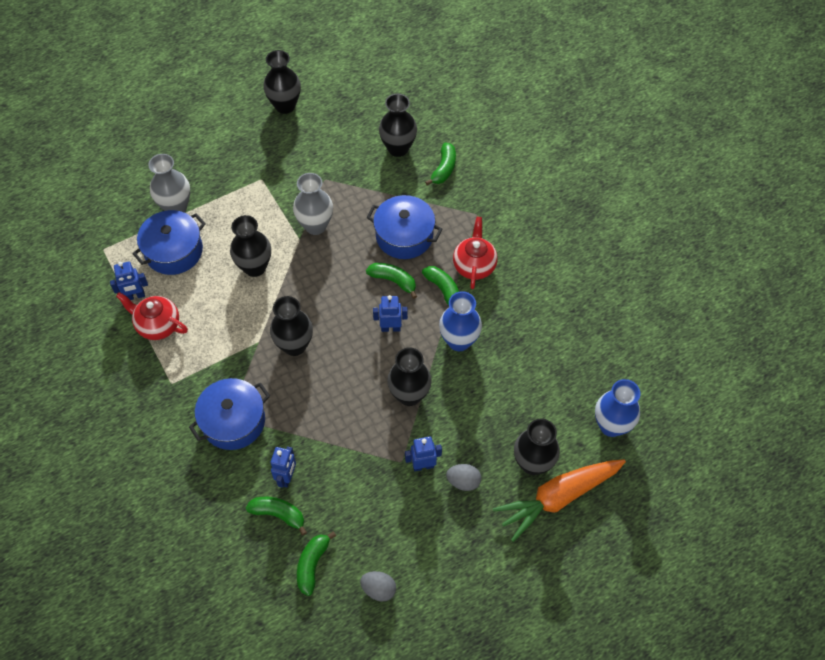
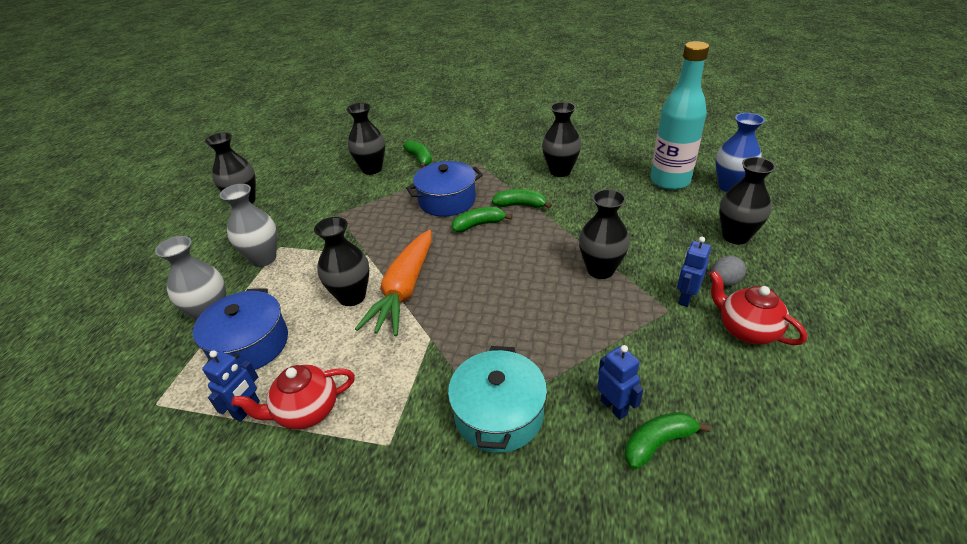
camera: 45 degrees left, 20 degrees down
(233, 421) = (498, 414): blue pot -> turquoise pot
(294, 345) = (466, 315): black vase -> black vase (560, 171)
(312, 564) = (752, 450): green banana -> none
(315, 226) = (369, 239): grey vase -> grey vase (263, 258)
(378, 589) = (821, 407): grey egg -> none
(390, 328) = (521, 248): blue robot -> none
(459, 341) = (576, 219): blue vase -> none
(474, 266) = (518, 182): red teapot -> red teapot (746, 330)
(558, 497) = (781, 239): orange carrot -> orange carrot (404, 290)
(579, 375) = (669, 181): none -> turquoise bottle

